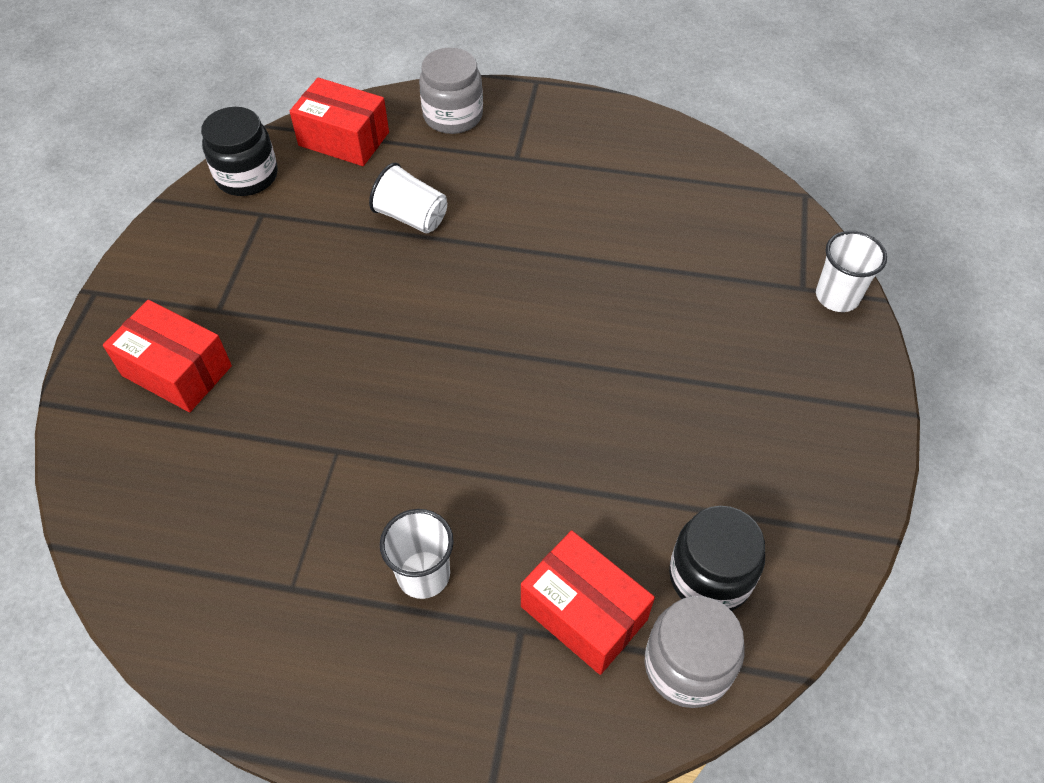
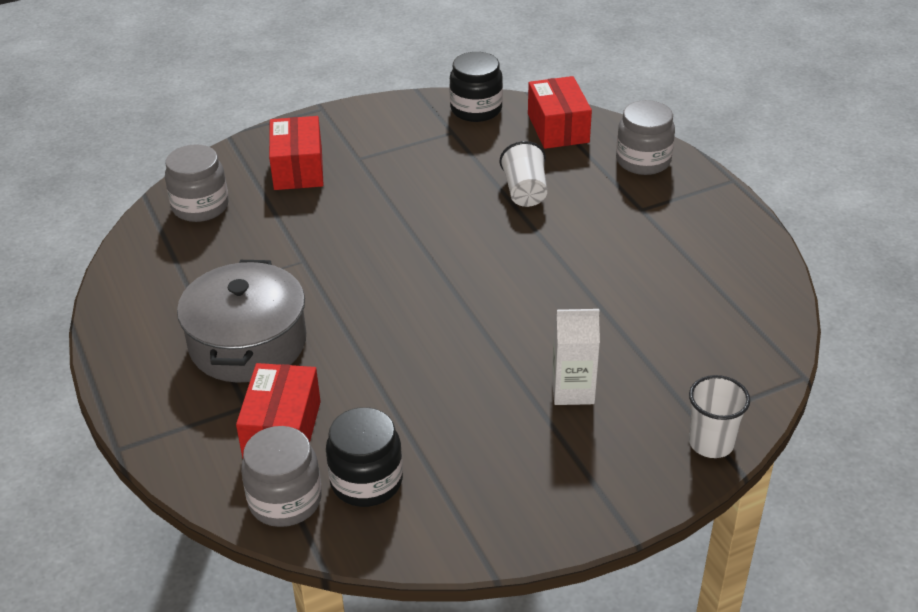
camera: 55 degrees right, 15 degrees down
(142, 498) = (200, 206): none -> grey jar
(423, 574) = (248, 343): white cup -> grey pot
(708, 347) = (572, 390): none -> white carton

